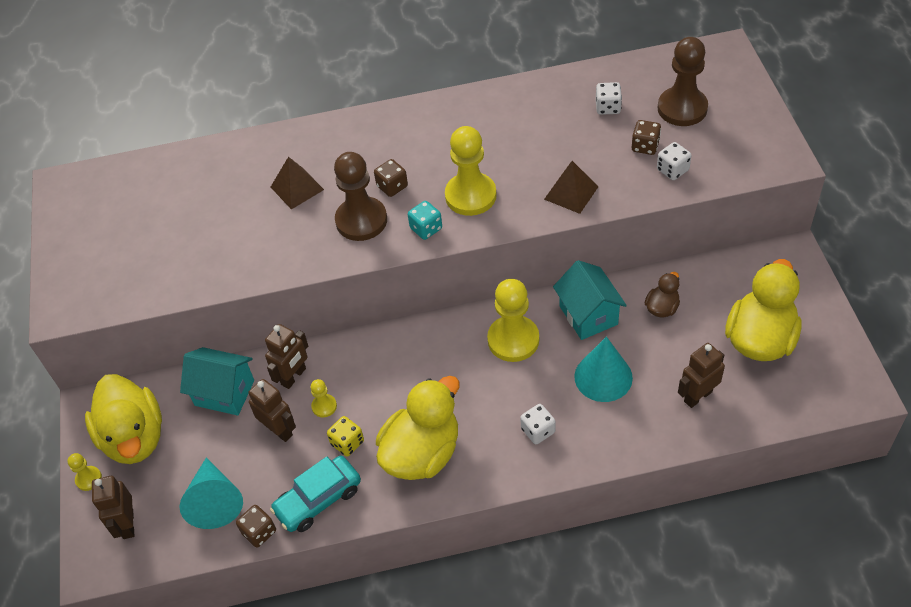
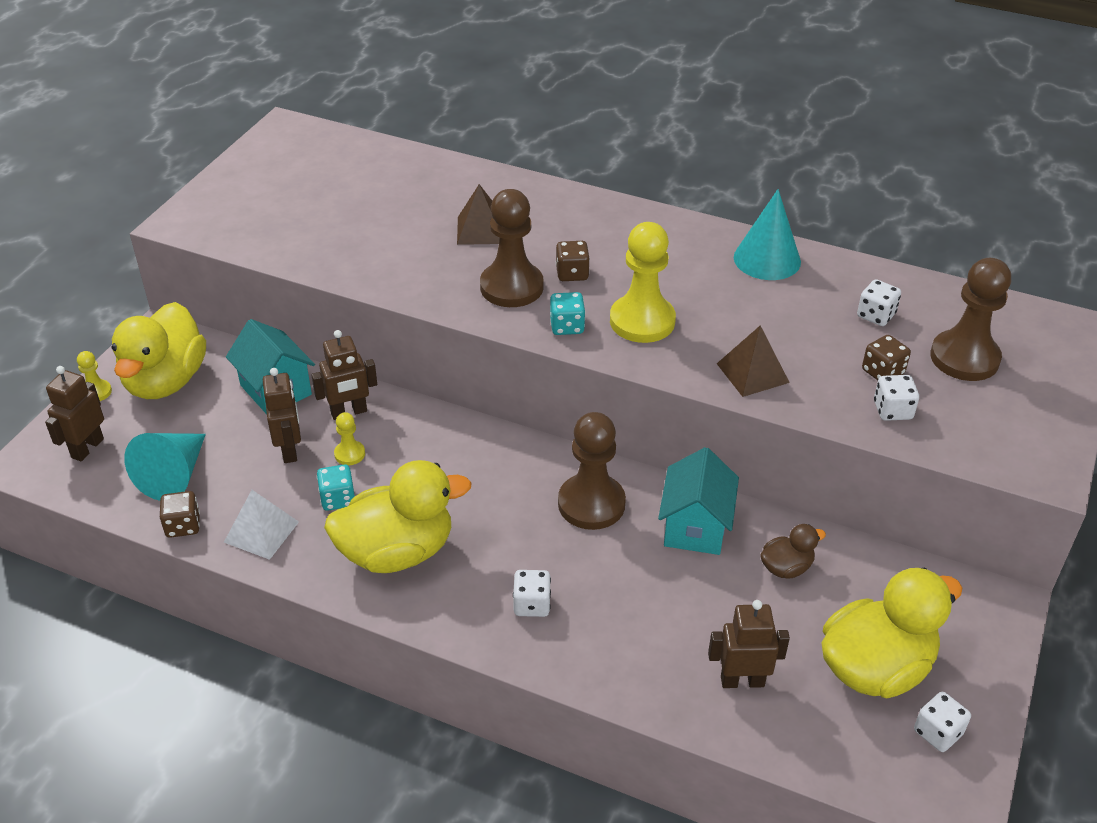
camera: 30 degrees right, 10 degrees down
(318, 500) = (261, 532): turquoise car -> white pyramid
(347, 443) = (338, 499): yellow dice -> turquoise dice
(513, 340) = (591, 504): yellow pawn -> brown pawn
(603, 377) = (653, 596): turquoise cone -> turquoise cone (767, 259)
(821, 356) = (937, 732): none -> white dice

